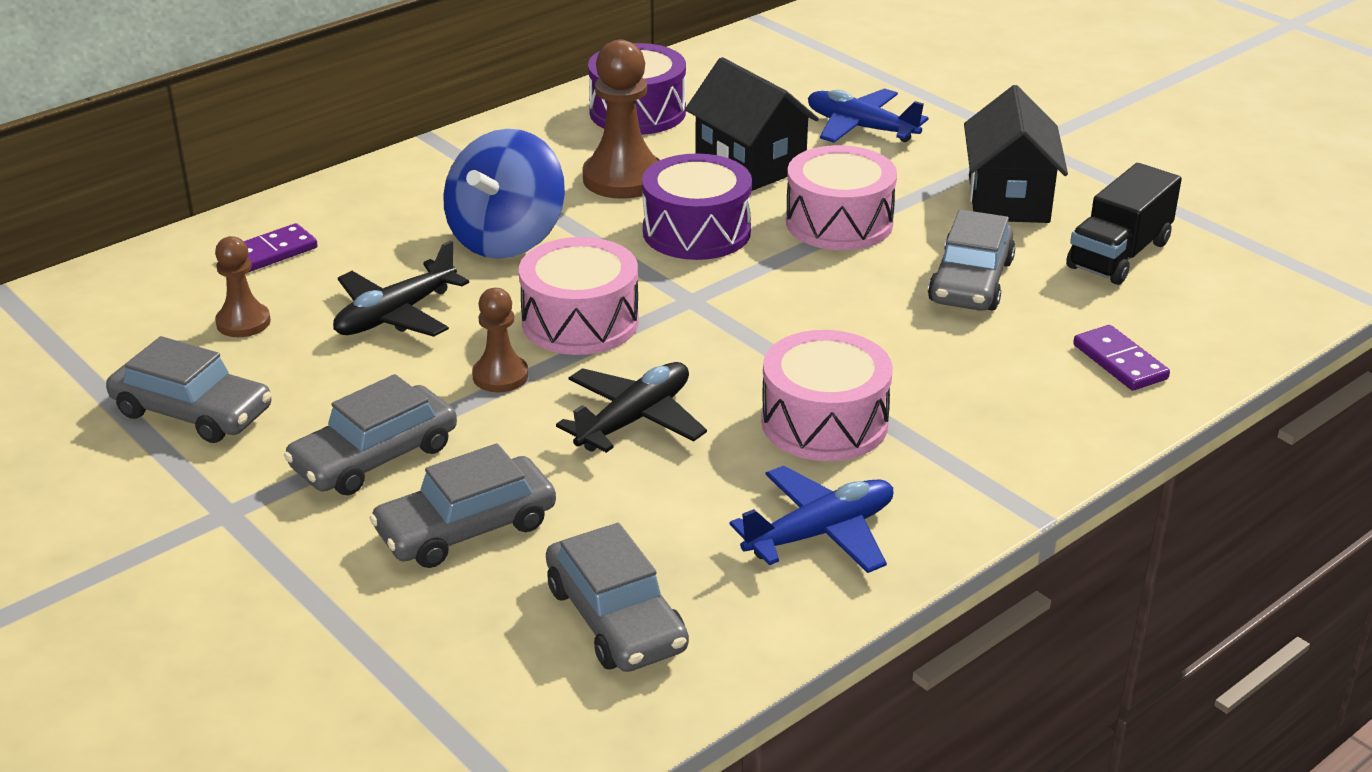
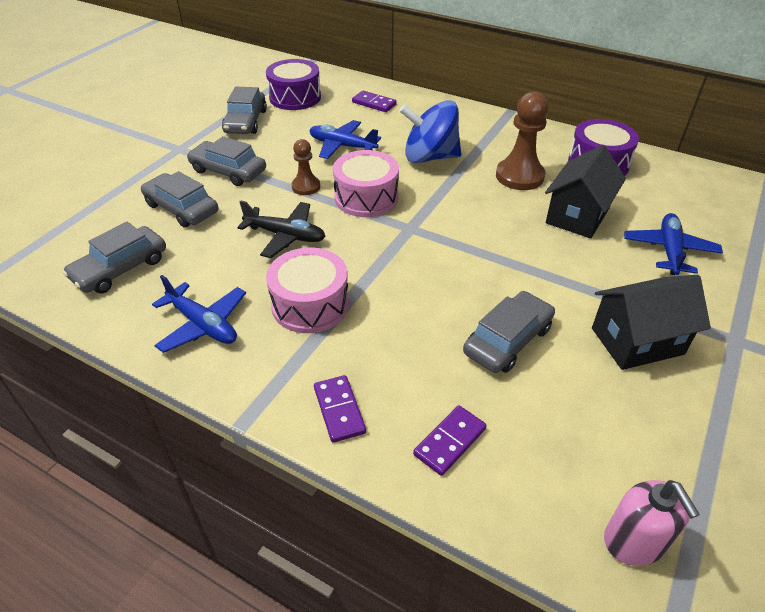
camera: 70 degrees right, 10 degrees up
(243, 322) = (316, 113): brown pawn -> none
(395, 315) = (342, 146): black plane -> blue plane
(696, 231) = (483, 214): purple drum -> purple drum (295, 97)
(839, 223) = (537, 266): pink drum -> none
(970, 281) = (508, 340): grey car -> grey car turned 135 degrees clockwise
(1044, 433) = (339, 410): none -> purple domino
(1119, 255) = (606, 419): black truck -> none
(1273, 286) = (634, 541): none -> pink soap dispenser

